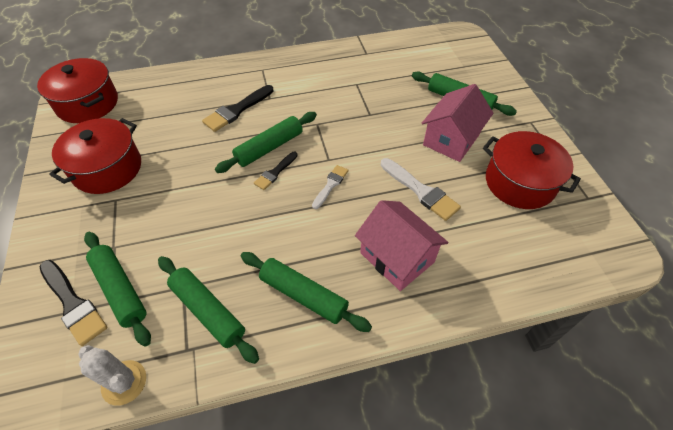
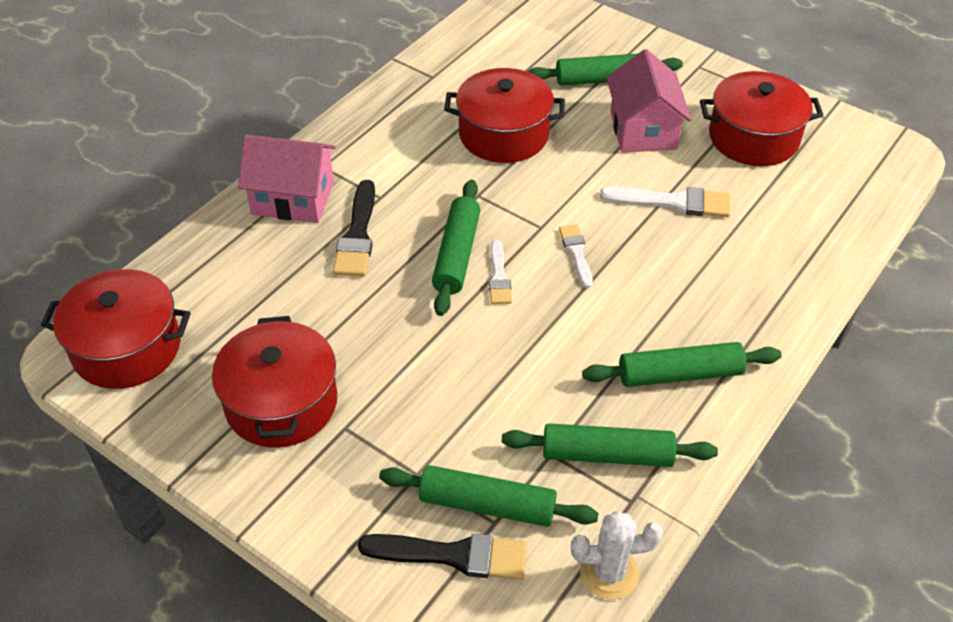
camera: 40 degrees left, 5 degrees down
(275, 172) = (499, 277): black brush -> white brush
(368, 100) = (503, 134): none -> red pot
(397, 257) = (723, 281): pink house -> pink house (293, 198)

